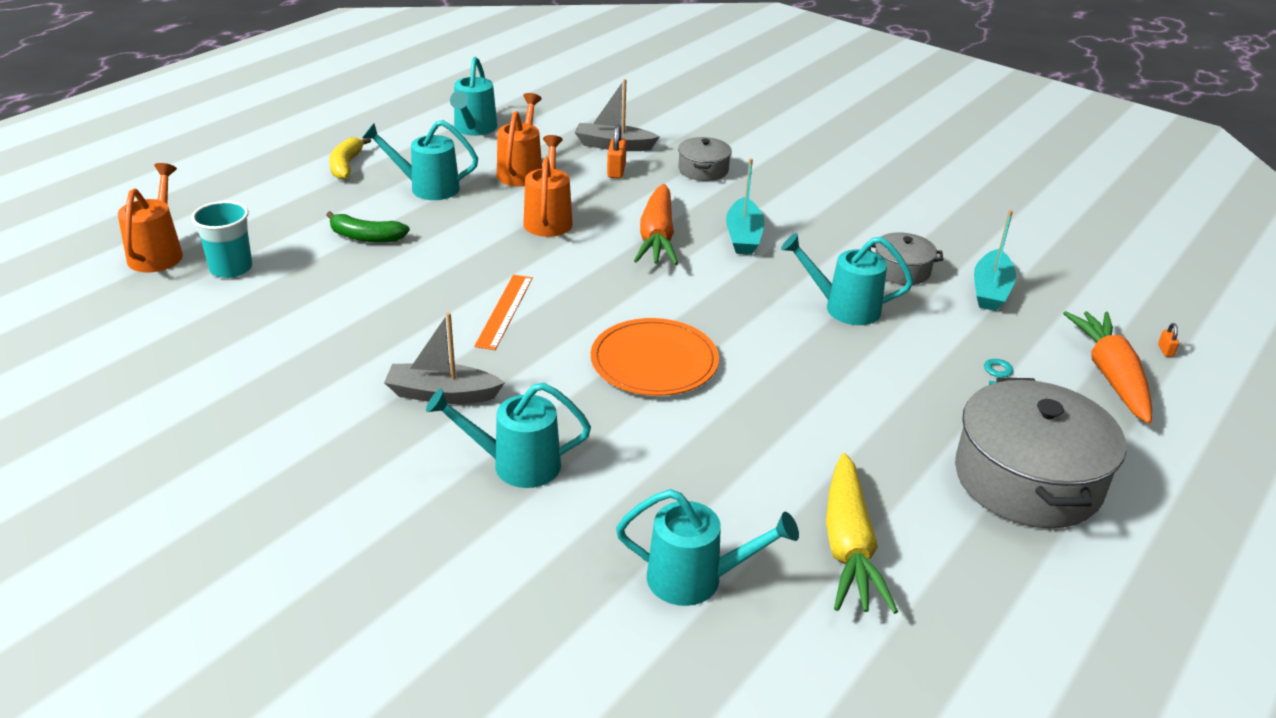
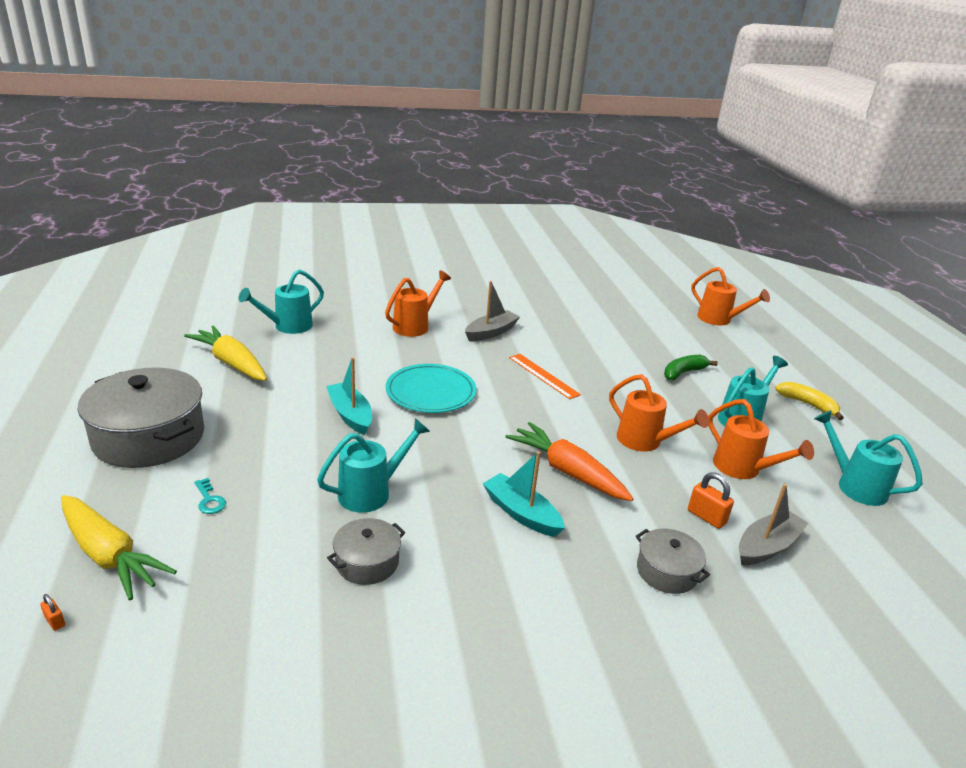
camera: 130 degrees right, 5 degrees down
(231, 268) = (681, 329): turquoise cup -> none
(516, 465) = (415, 326): turquoise watering can -> orange watering can
(654, 361) = (431, 392): orange plate -> turquoise plate
(990, 290) = (270, 591): turquoise boat -> turquoise boat (350, 415)
(1111, 375) = (109, 555): orange carrot -> yellow carrot

